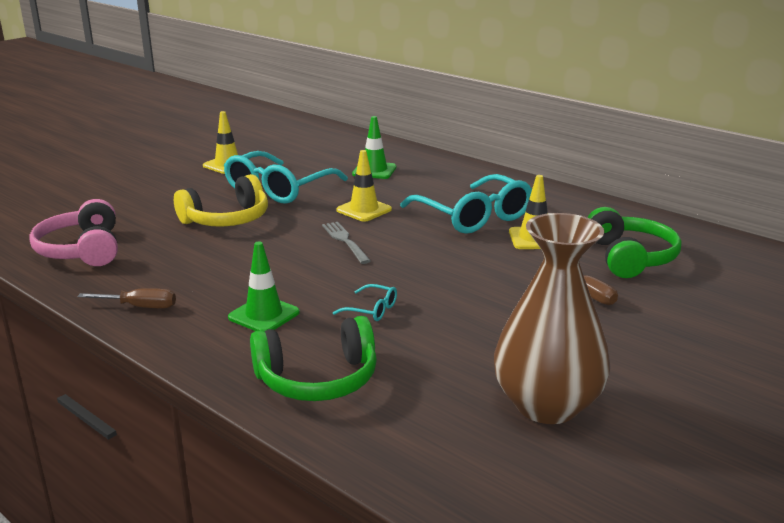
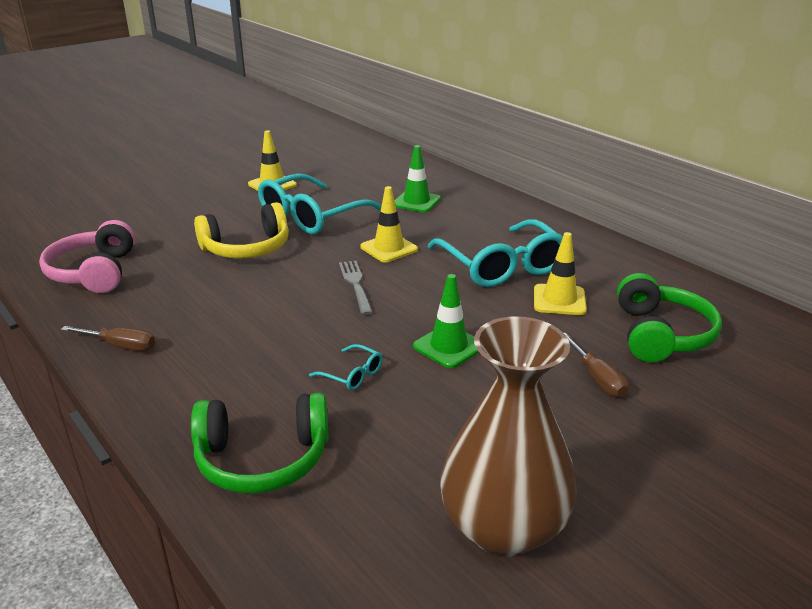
camera: 10 degrees right, 5 degrees up
(264, 315) = (238, 369): green traffic cone -> green traffic cone (449, 346)

